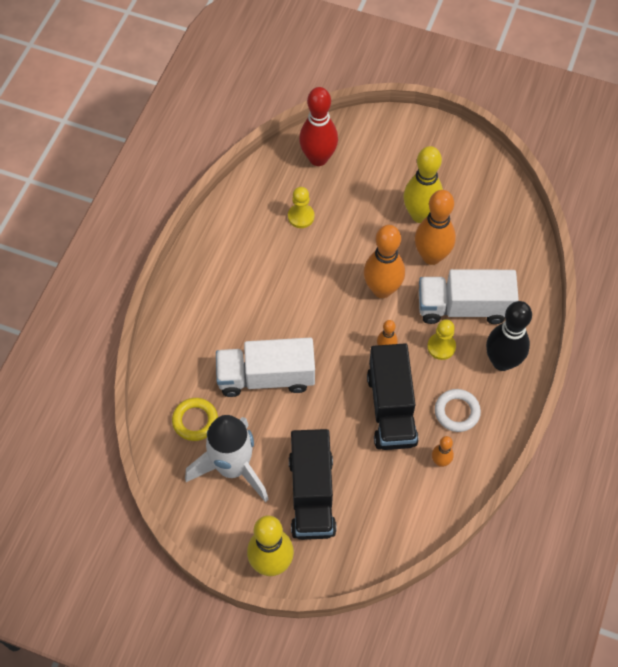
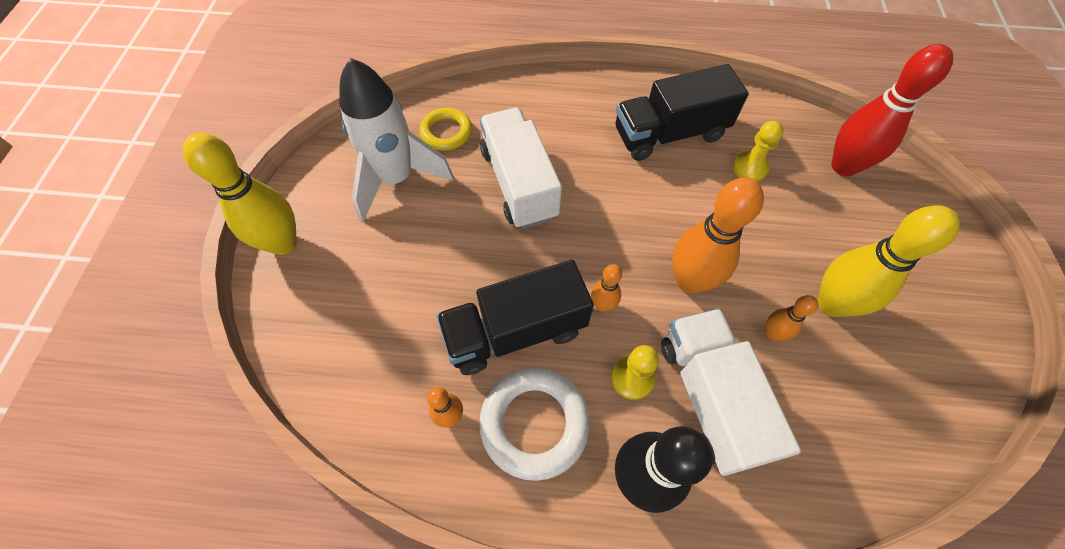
camera: 75 degrees right, 0 degrees up
(312, 494) = (375, 265): black truck -> black truck (669, 134)
(431, 256) = (772, 333): orange bowling pin -> orange bowling pin, size x0.49
(457, 412) = (534, 423): white ring -> white ring, size x1.56

